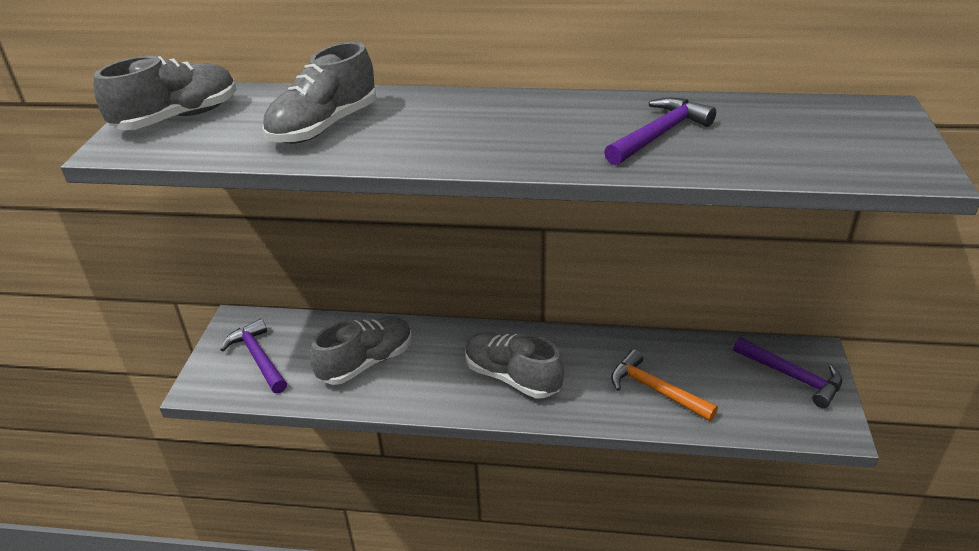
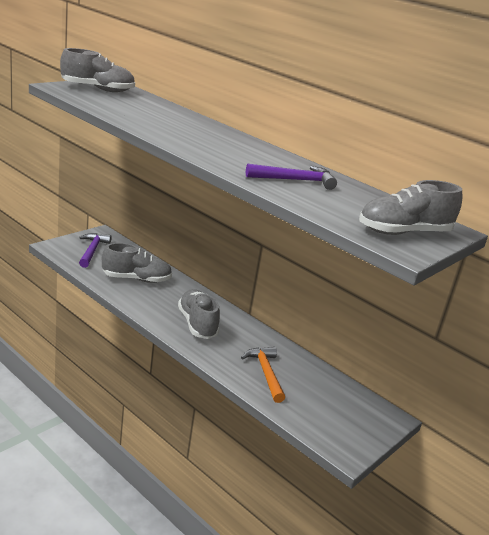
camera: 30 degrees right, 10 degrees down
(324, 127) = (148, 115): grey shoe -> grey shoe (404, 232)
(792, 376) = (358, 417): purple hammer -> none

